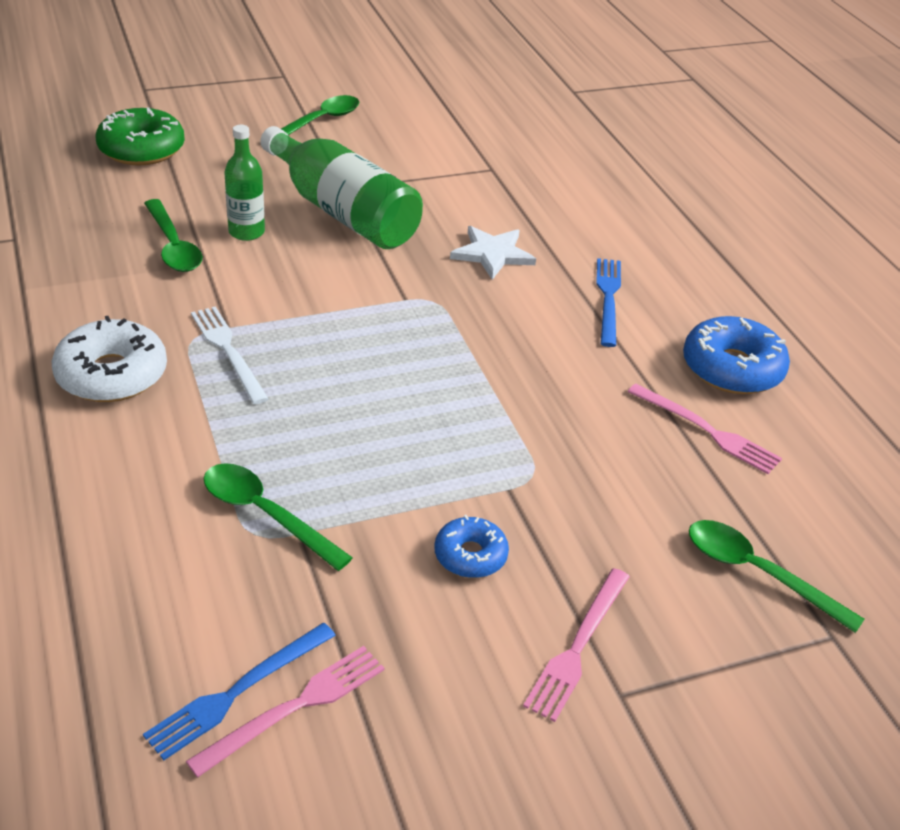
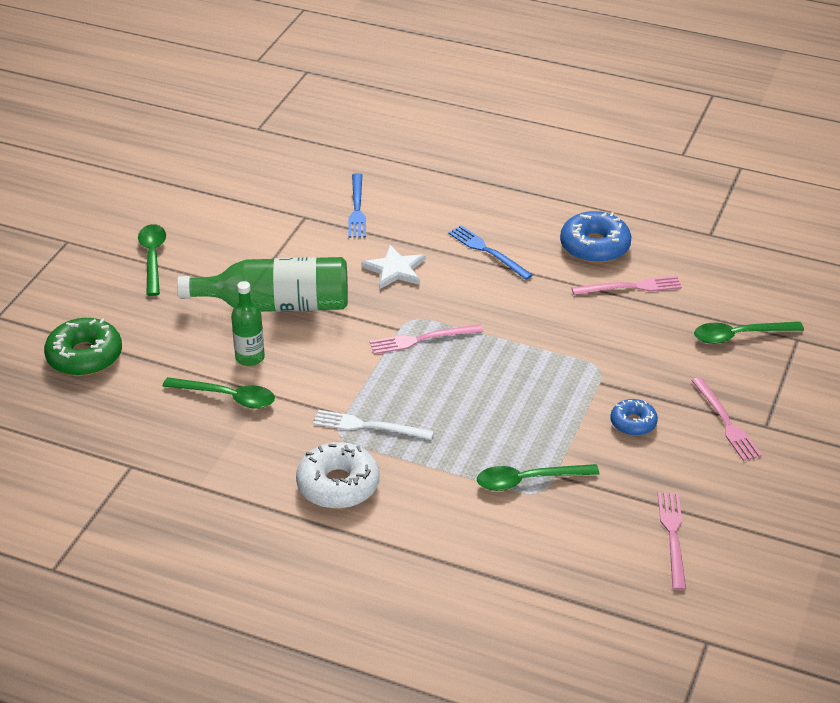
camera: 45 degrees left, 0 degrees up
(237, 692) = (644, 551): blue fork -> blue fork (357, 208)
(409, 322) = (422, 339): none -> pink fork

